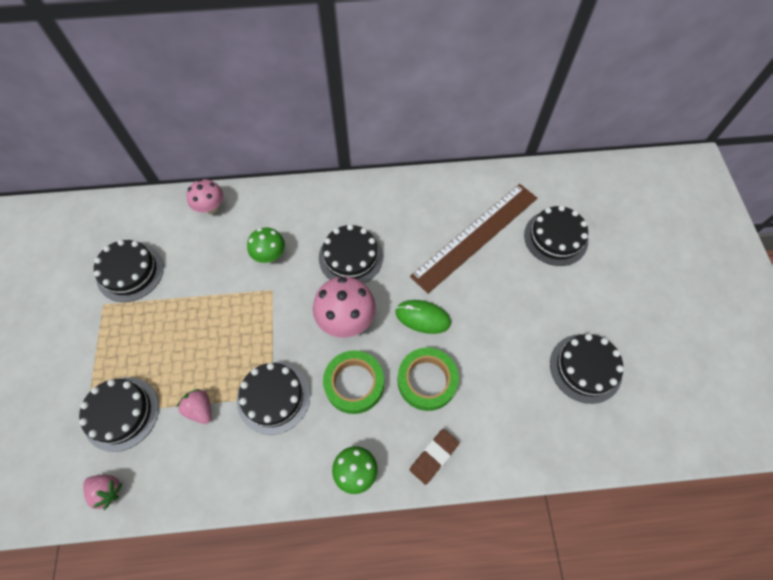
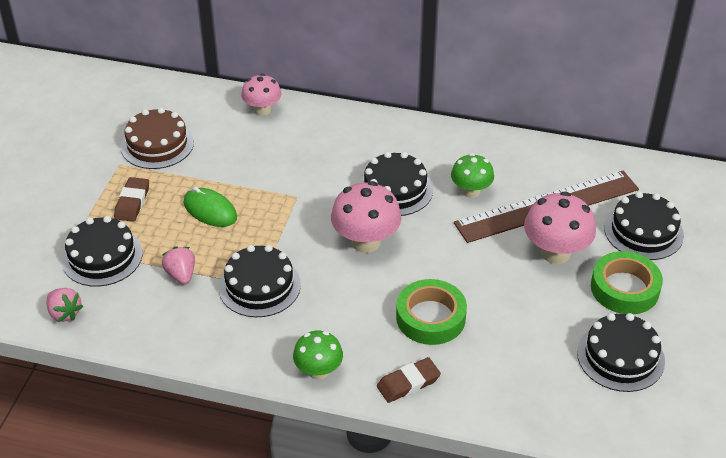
camera: 20 degrees right, 20 degrees down
(129, 343) = (132, 202): none -> brown eraser
(130, 272) = (157, 144): black cake -> brown cake
(270, 255) = (307, 166): green mushroom -> green mushroom (471, 191)
(354, 384) = (350, 298): green tape -> green tape (624, 288)
(422, 317) = (451, 262): green mouse -> green mouse (210, 210)
(499, 280) = (555, 252): none -> pink mushroom

